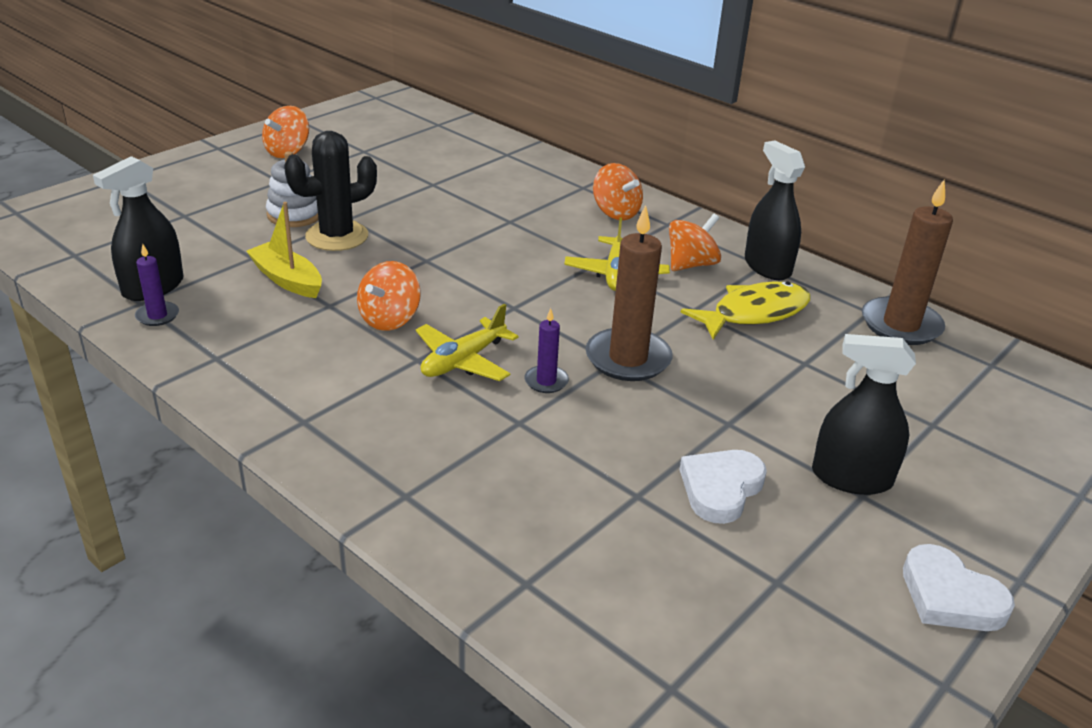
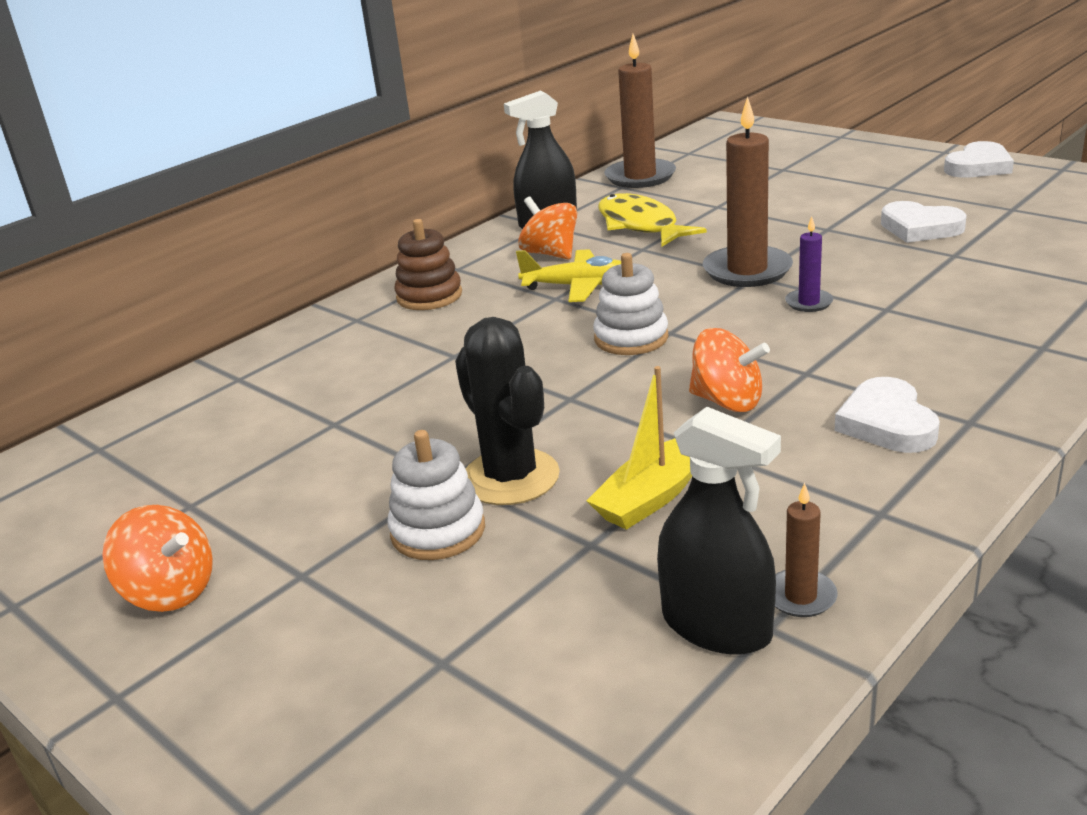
camera: 85 degrees left, 5 degrees down
(157, 316) = (800, 596): purple candle -> brown candle
(322, 382) = (887, 423): none -> white heart
(463, 361) = (795, 347): yellow plane -> none
(509, 289) = (631, 338): none -> white stacking toy
(615, 212) = (429, 296): orange spinning top -> brown stacking toy
(851, 478) = (871, 190): black spray bottle -> none

